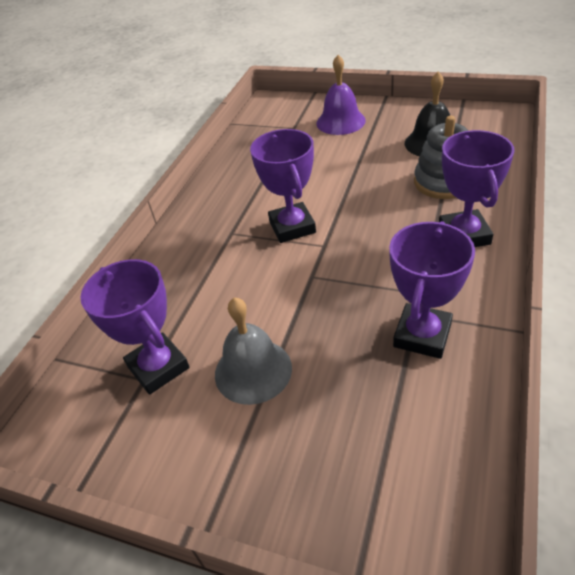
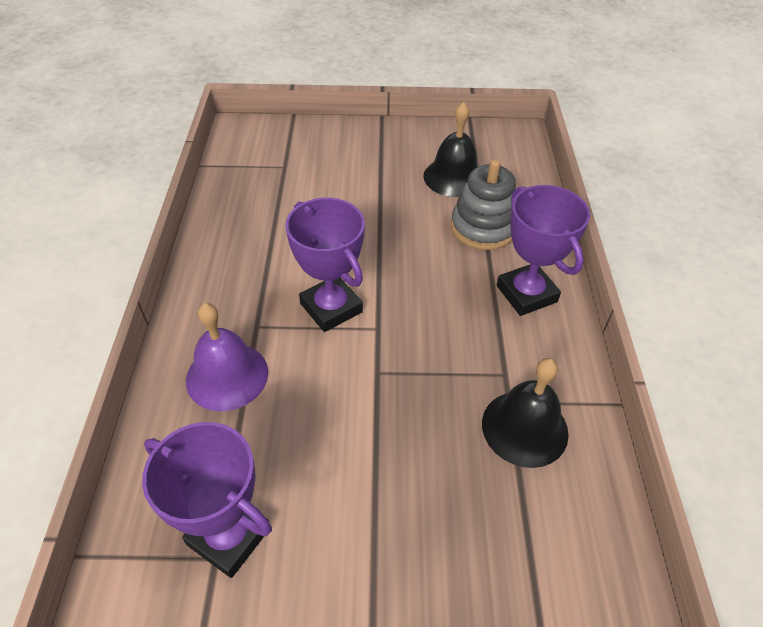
camera: 25 degrees left, 5 degrees up
(253, 370) = (352, 514): grey bell -> none
(340, 122) = (340, 155): purple bell -> purple bell (227, 376)
(422, 335) = (524, 428): purple trophy -> black bell

